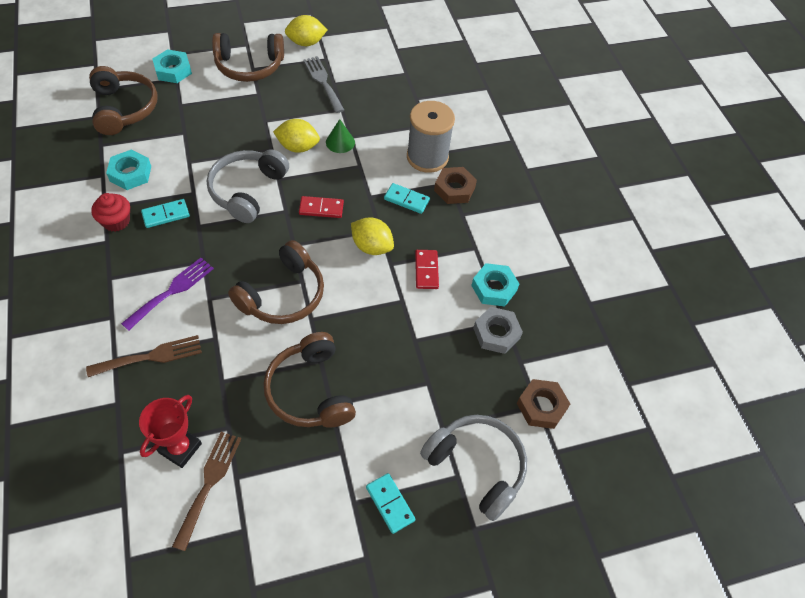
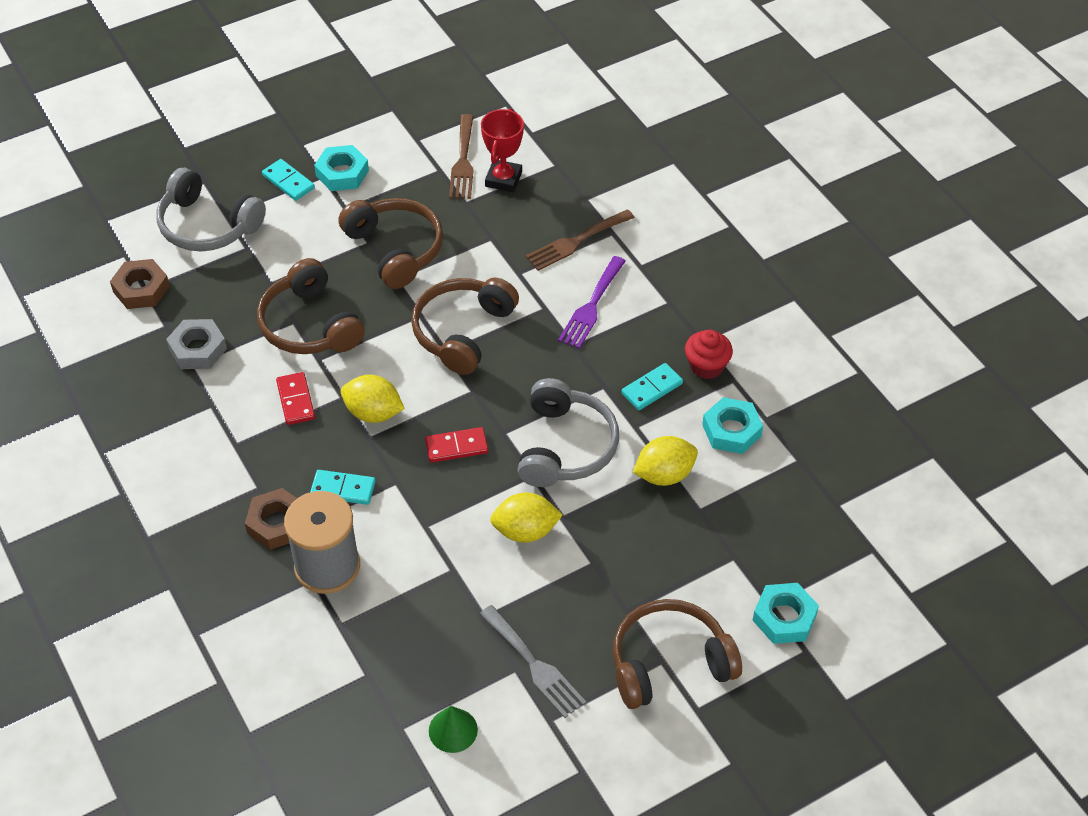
camera: 170 degrees right, 5 degrees down
(124, 108) = (809, 526): brown headphones -> brown headphones (310, 325)
(306, 43) = (597, 746): yellow lemon -> yellow lemon (664, 474)
(340, 142) = (466, 556): green cone -> green cone (453, 730)
(494, 288) = (205, 399): turquoise nut -> turquoise nut (342, 173)

